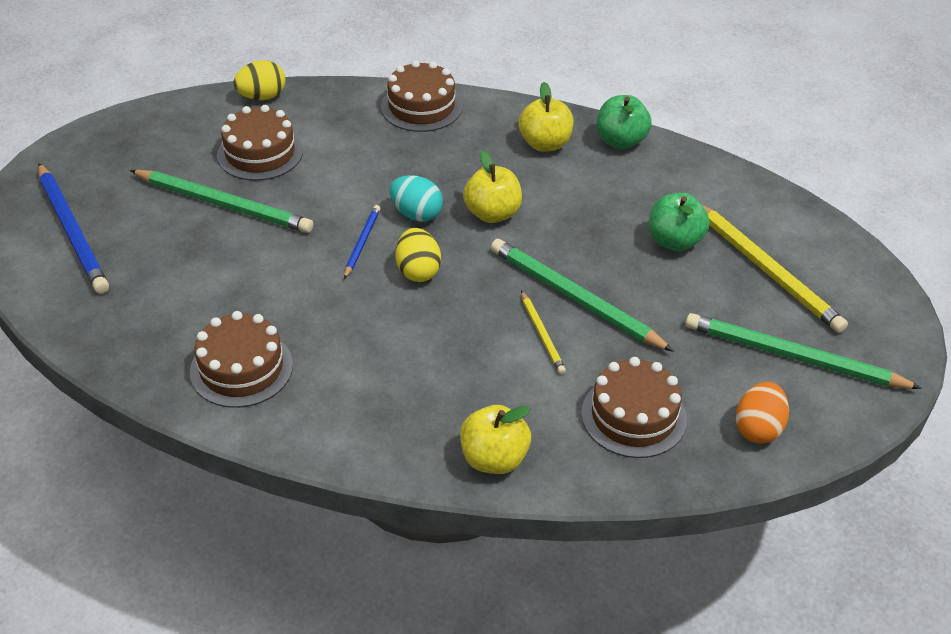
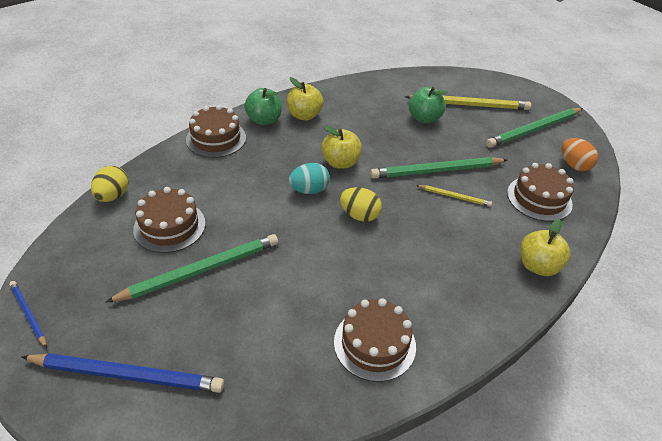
camera: 55 degrees left, 0 degrees up
(362, 243) = (310, 225): blue pencil -> blue pencil (28, 314)
(620, 141) = (331, 92): green apple -> green apple (264, 120)

